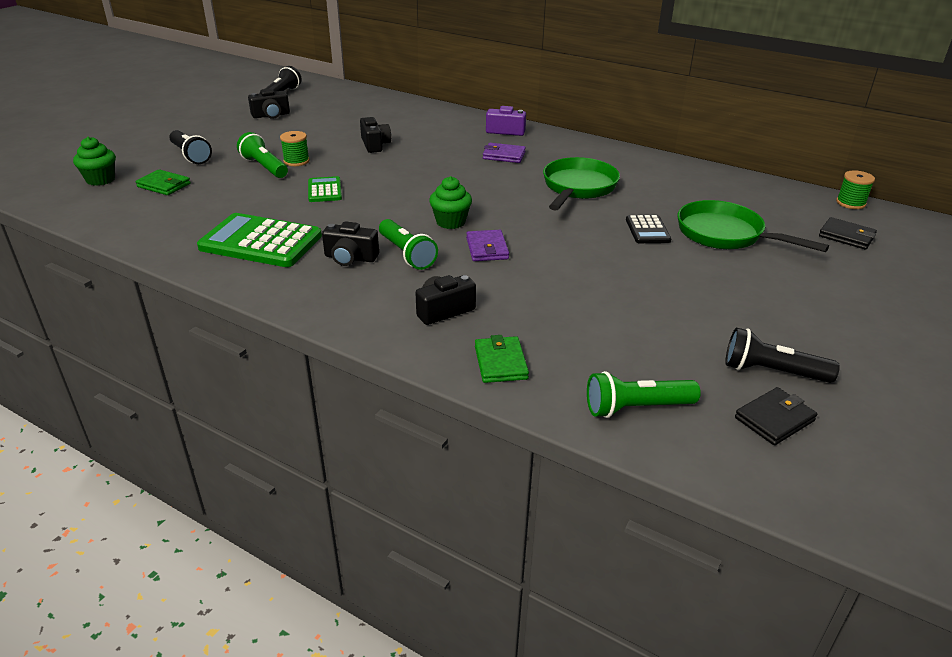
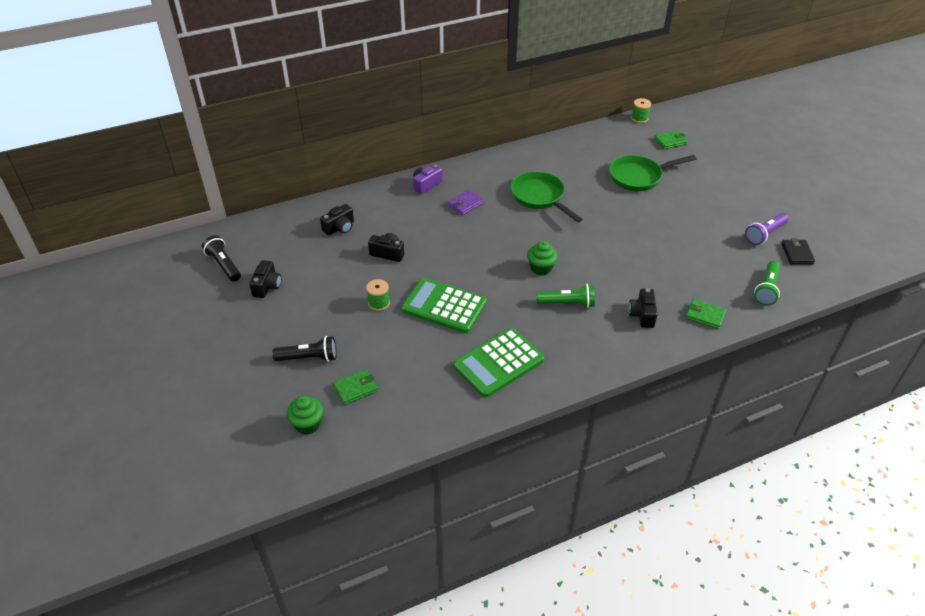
camera: 55 degrees left, 10 degrees up
(264, 167) = (373, 323): green flashlight -> none
(325, 190) = (444, 306): green calculator -> green calculator, size x1.93
(350, 258) = (553, 329): black camera -> black camera (339, 228)
(487, 248) = (586, 268): purple wallet -> none
(647, 230) = (612, 200): black calculator -> none
(772, 371) = (764, 234): black flashlight -> purple flashlight
(846, 236) = (670, 141): black wallet -> green wallet

